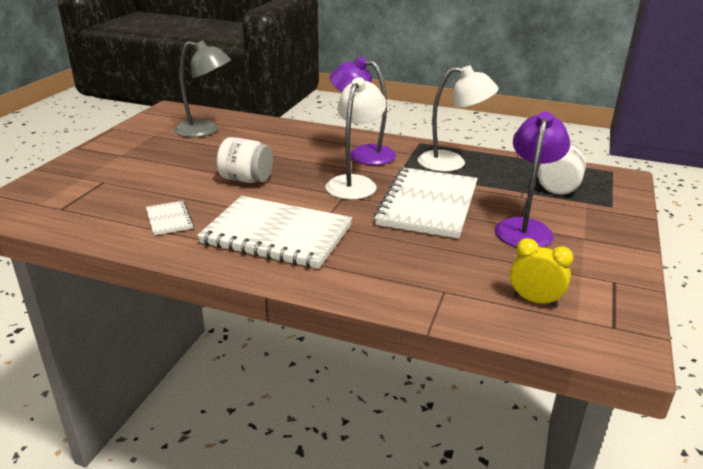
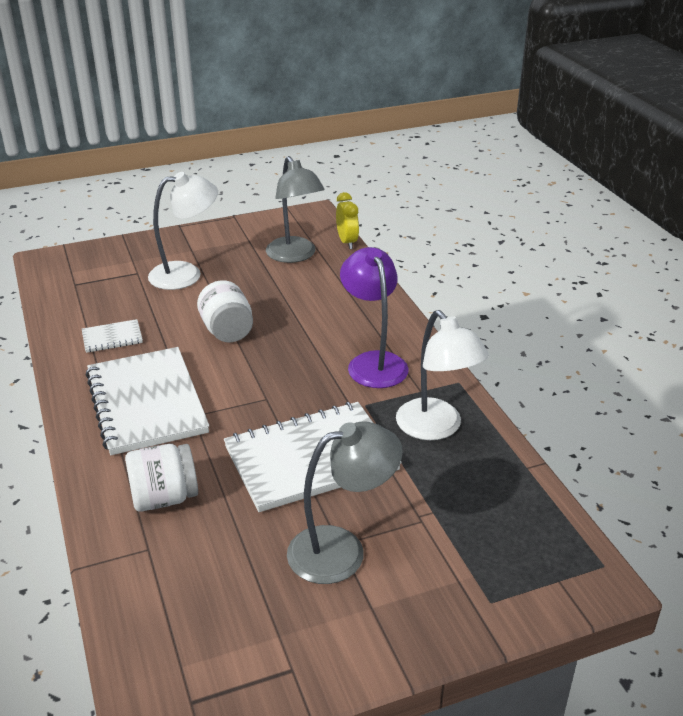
camera: 50 degrees right, 5 degrees up
(169, 219) = (112, 338): white notebook -> white notebook turned 45 degrees clockwise
(355, 183) = (300, 391): white lamp -> white lamp (186, 274)
(525, 228) = (342, 550): purple lamp -> grey lamp
(534, 300) = (189, 619): yellow clock -> yellow clock (347, 242)
(558, 187) = (485, 535): white jar -> white jar (164, 498)

